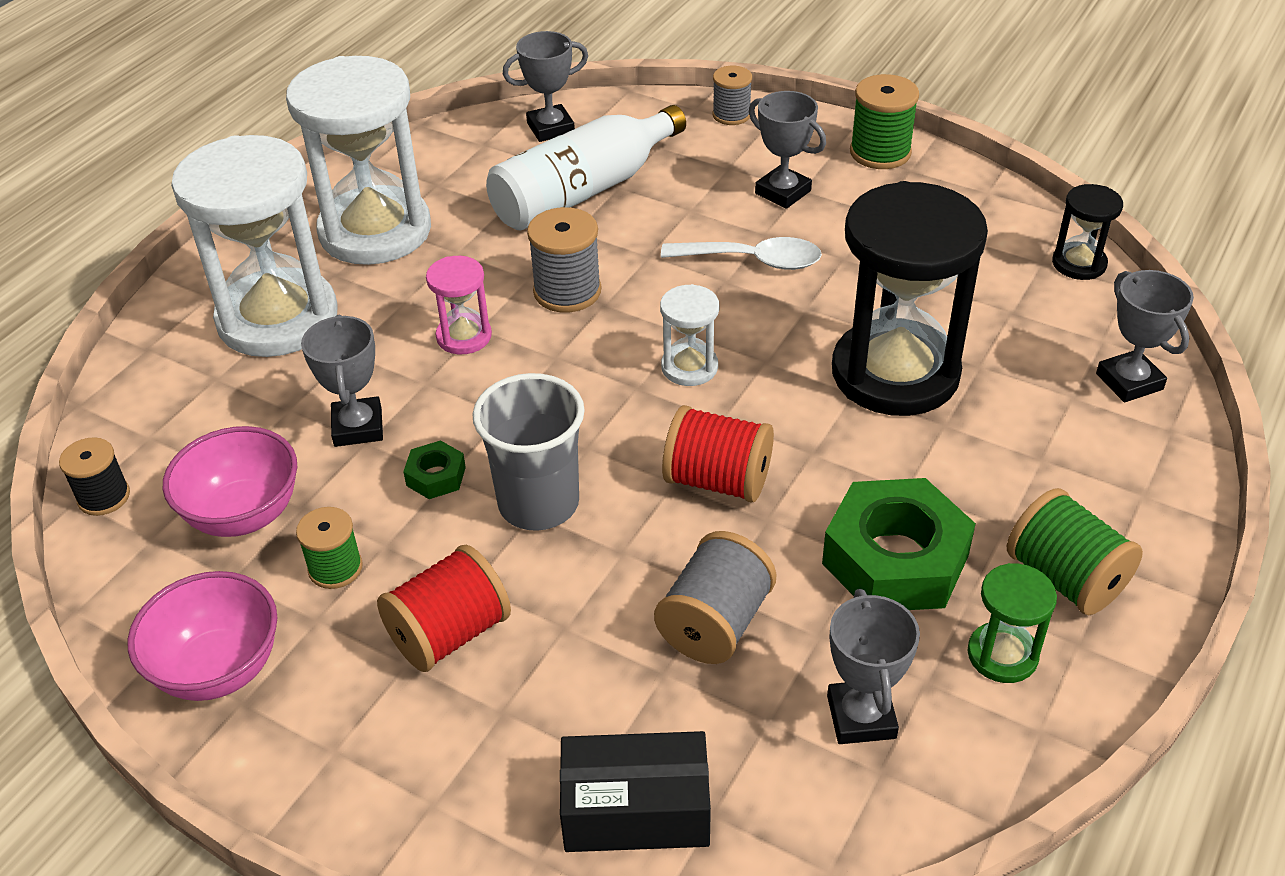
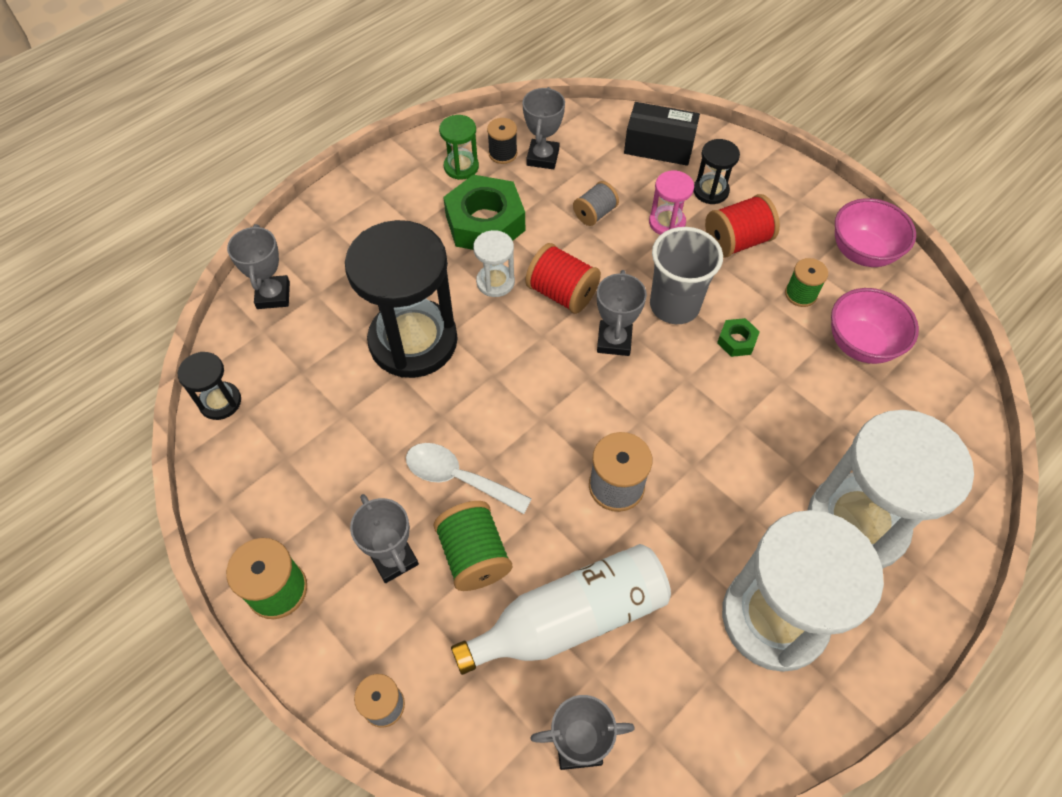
camera: 165 degrees left, 15 degrees up
(104, 497) = (958, 381): black spool -> black spool (503, 153)
(358, 427) = (788, 394): grey trophy -> grey trophy (614, 341)
(464, 336) = (705, 459): pink hourglass -> pink hourglass (667, 222)
(510, 726) = (710, 191): none -> black hourglass
(689, 367) = (547, 384): white hourglass -> white hourglass (495, 282)
(715, 623) = (594, 214): grey spool -> grey spool, size x0.66
(1065, 578) = (404, 193): green spool -> green spool (474, 555)

